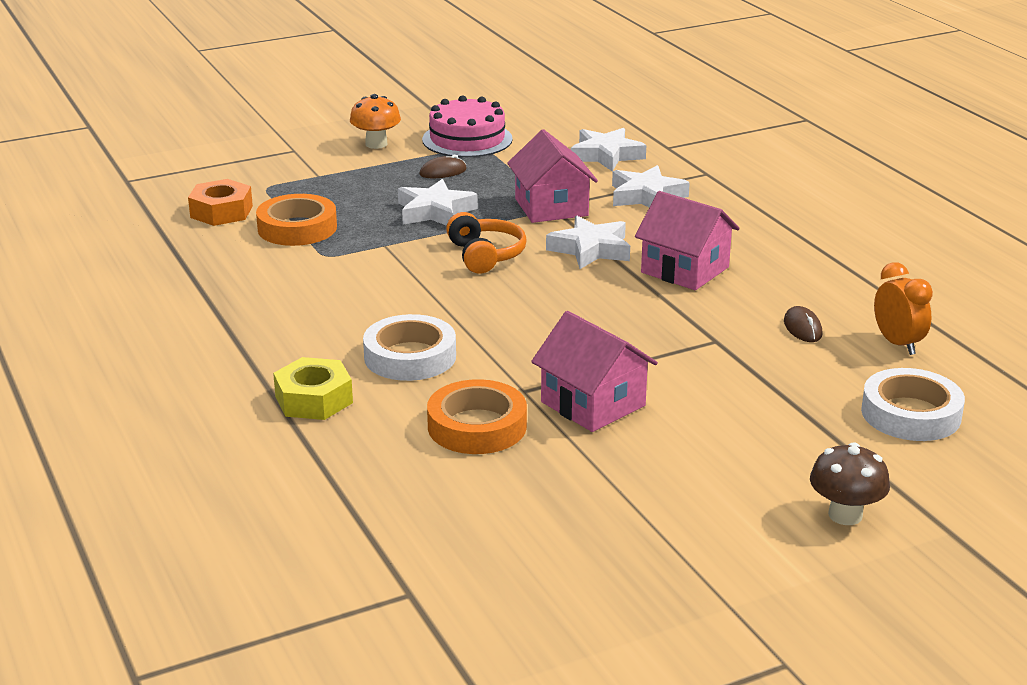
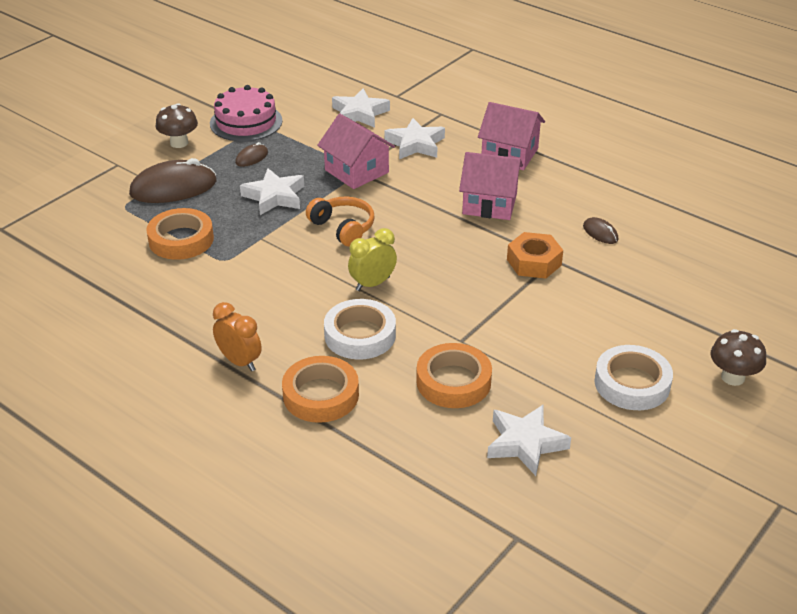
camera: 25 degrees left, 10 degrees up
(221, 212) = (107, 240): orange nut -> orange nut (534, 262)
(314, 399) = (321, 395): yellow nut -> orange tape
(332, 181) = (173, 188): none -> brown mouse
(376, 144) = (179, 143): orange mushroom -> brown mushroom
(470, 313) = (372, 284): none -> yellow clock
(590, 249) = (413, 203): white star -> white star (525, 443)
(593, 404) = (515, 338): pink house -> pink house (509, 154)
(897, 344) = (666, 229): orange clock -> orange clock (239, 361)
(911, 414) = (713, 284): white tape -> white tape (632, 383)

